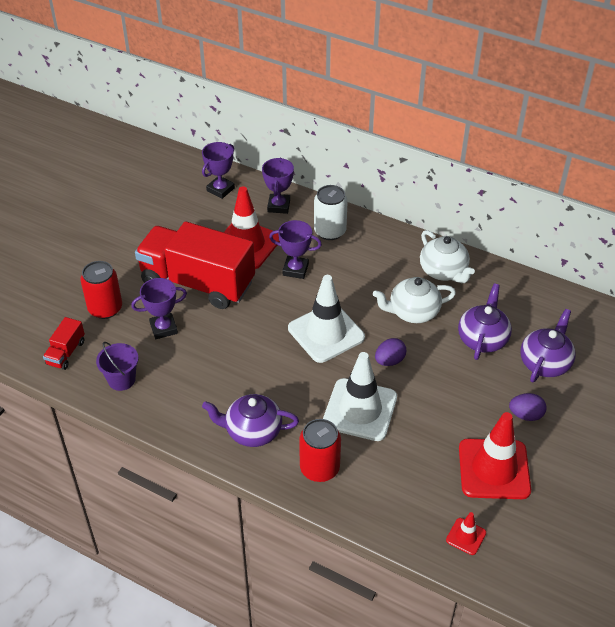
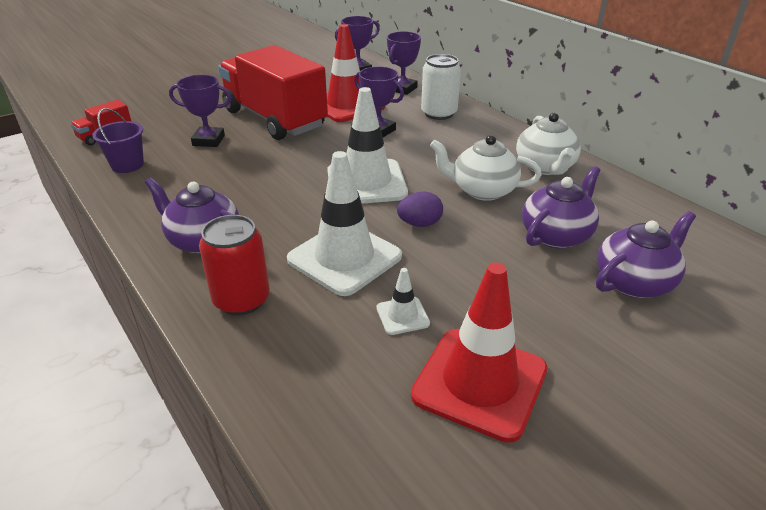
camera: 25 degrees right, 10 degrees down
(105, 308) = (174, 116): red can -> none
(425, 441) = (402, 316): none -> white traffic cone
(466, 536) = (371, 460): red traffic cone -> none
(525, 415) = (571, 332): purple egg -> none

